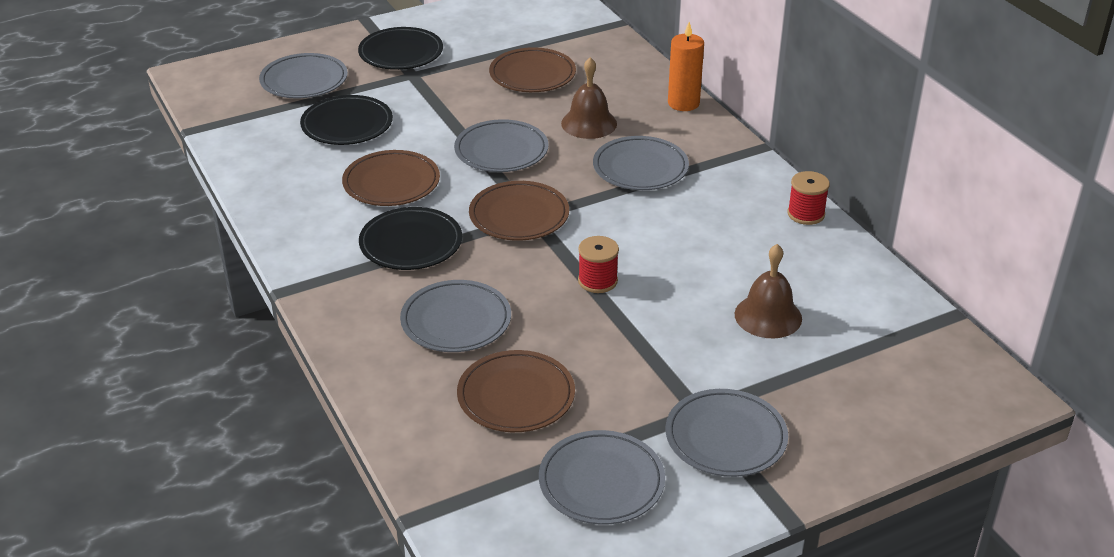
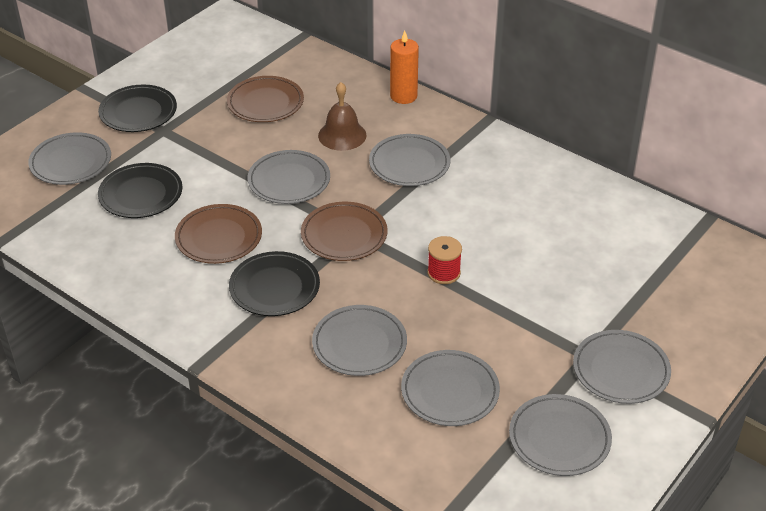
camera: 25 degrees left, 5 degrees up
(516, 396) = (450, 391): brown plate -> grey plate
(768, 316) = (585, 261): brown bell -> none
(806, 214) = (557, 167): red spool -> none

